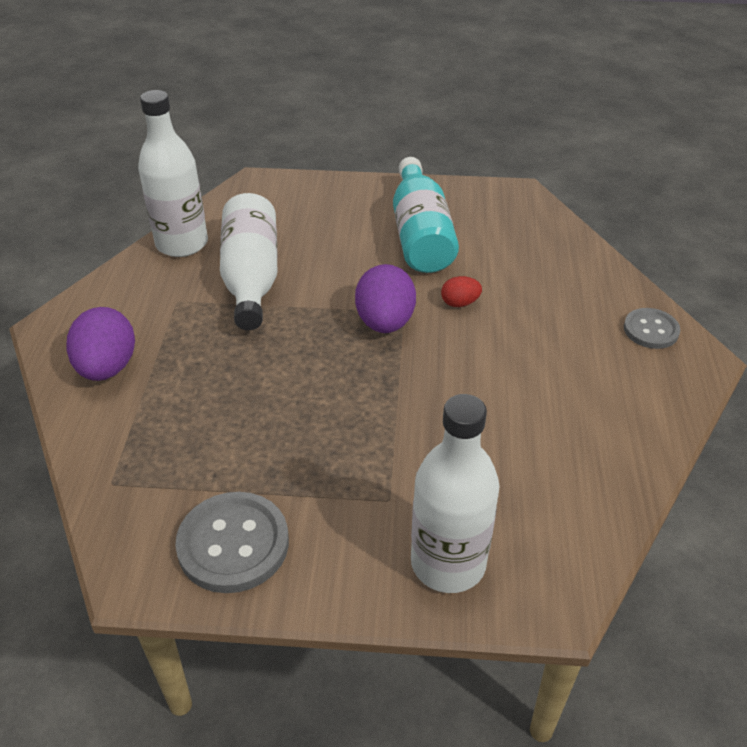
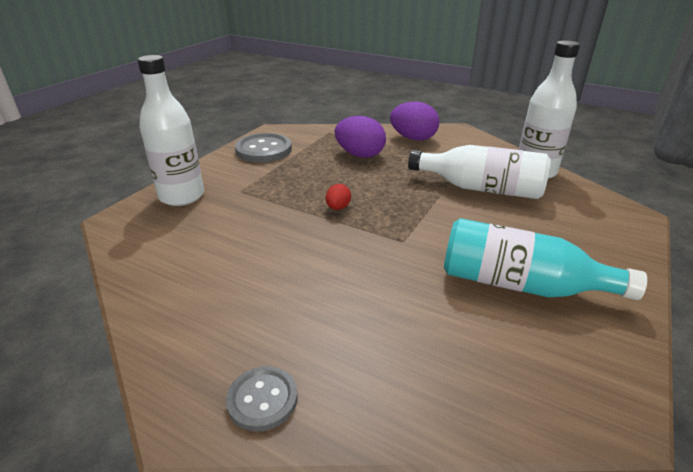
camera: 115 degrees right, 10 degrees down
(385, 322) = (395, 229): purple egg -> purple egg (360, 155)
(460, 303) = (396, 273): red egg -> red egg (338, 208)

